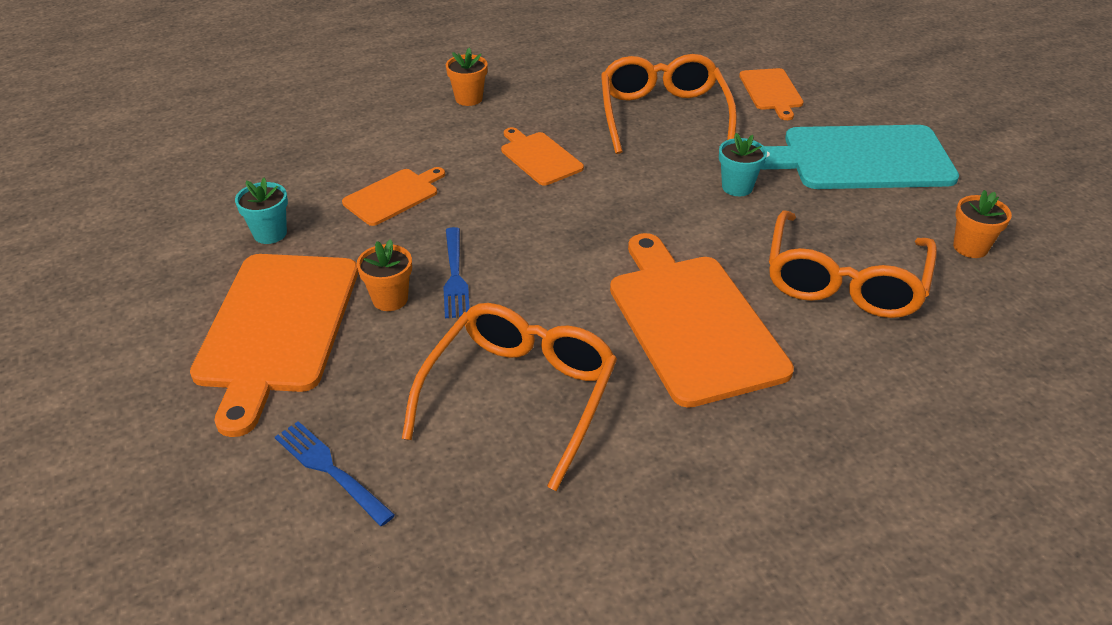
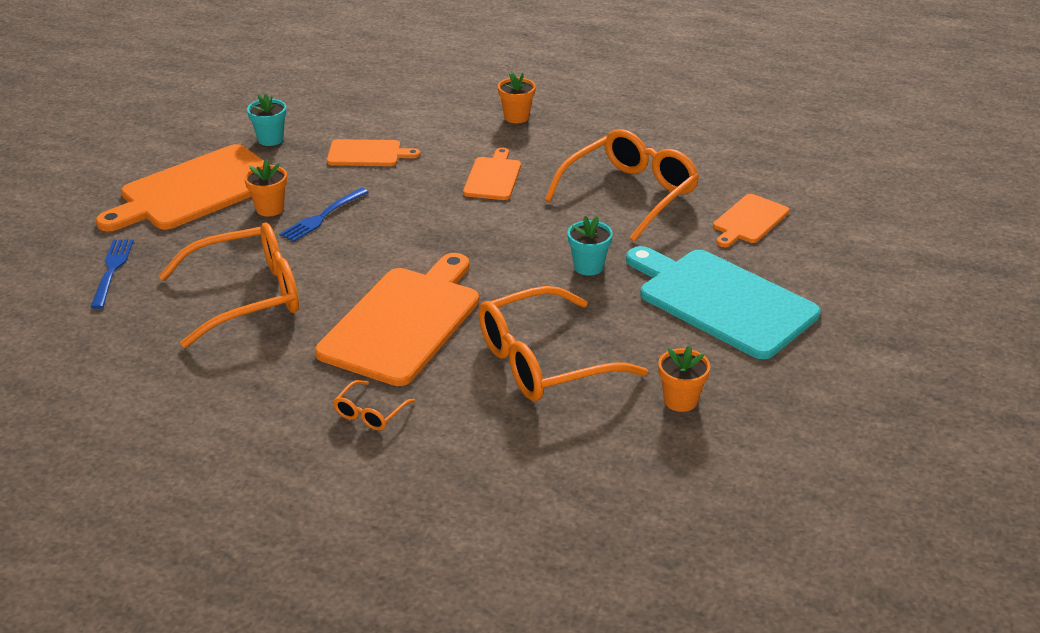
camera: 45 degrees right, 5 degrees down
(813, 421) = (370, 413): none -> orange glasses

